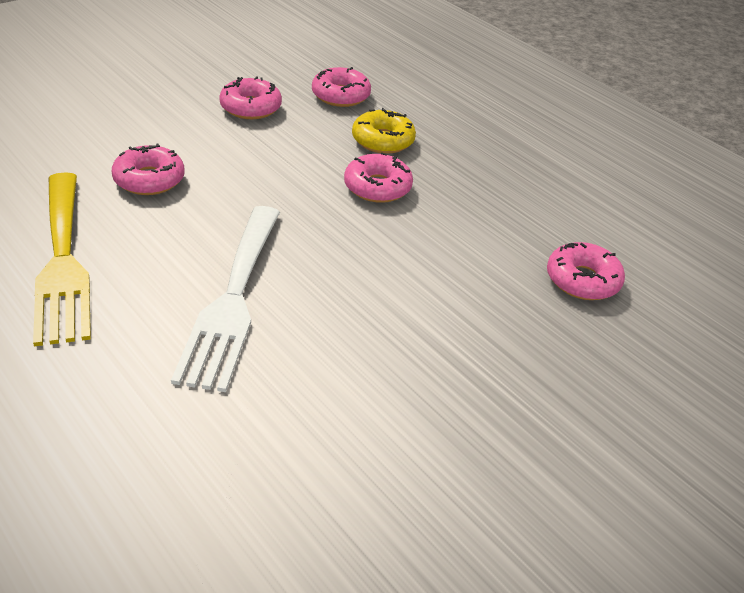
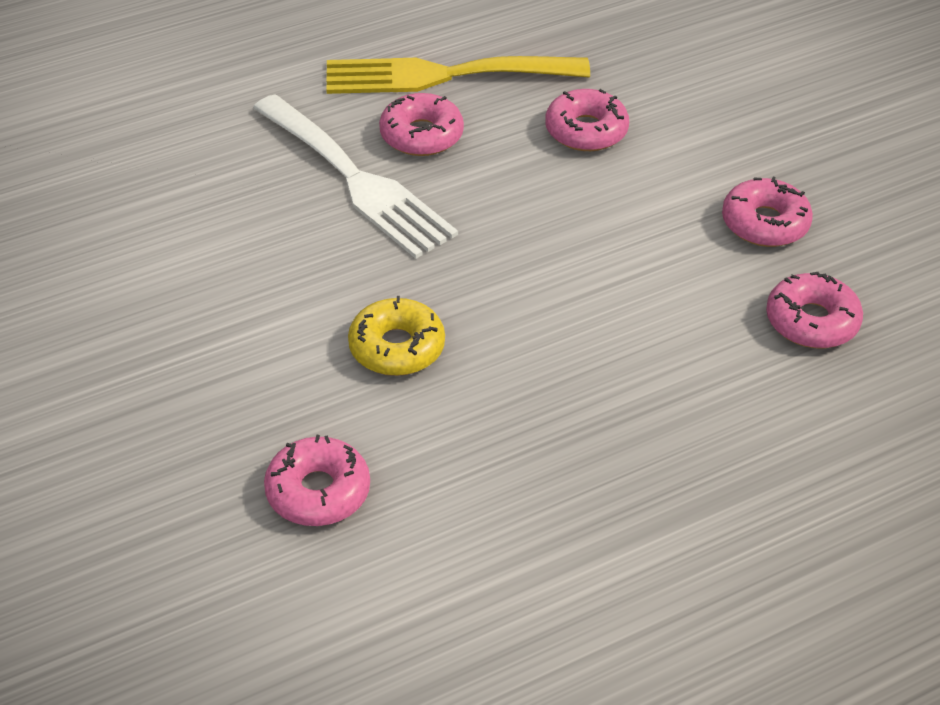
camera: 105 degrees right, 5 degrees up
(232, 300) = (357, 181): white fork -> white fork turned 150 degrees counterclockwise
(377, 187) = (555, 324): pink donut -> pink donut (421, 135)
(383, 140) = (677, 349): yellow donut -> yellow donut (397, 347)

